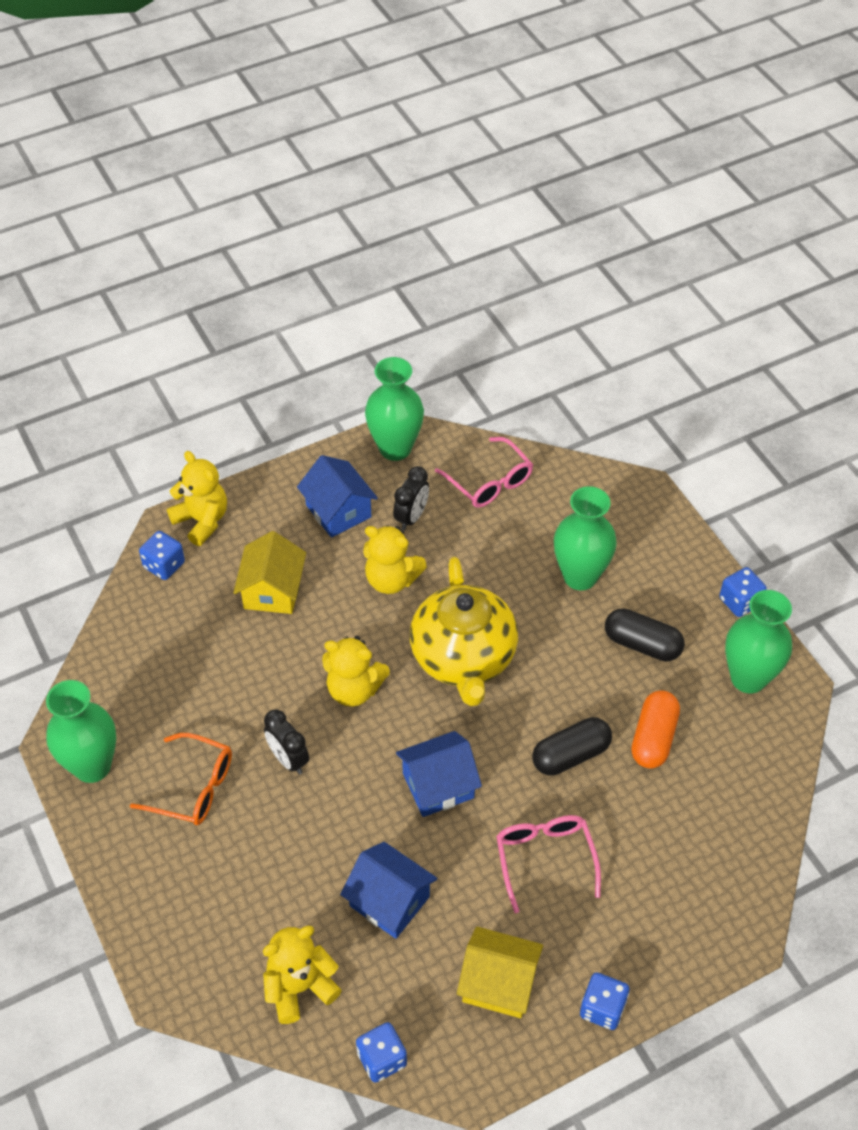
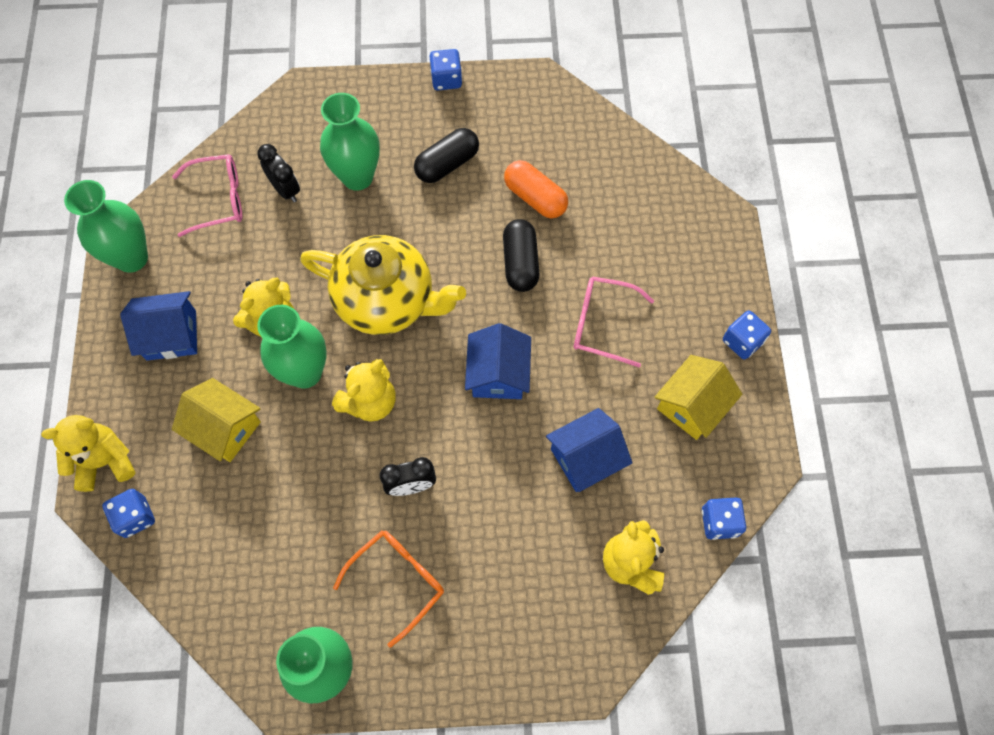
camera: 65 degrees left, 15 degrees up
(411, 517) = (216, 278): black clock -> black clock (285, 190)
(748, 678) = (517, 108): green vase -> green vase (305, 372)

